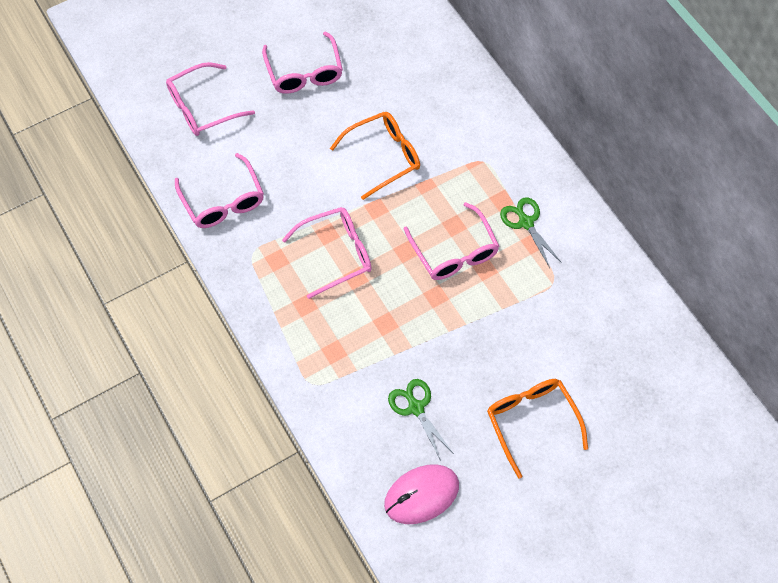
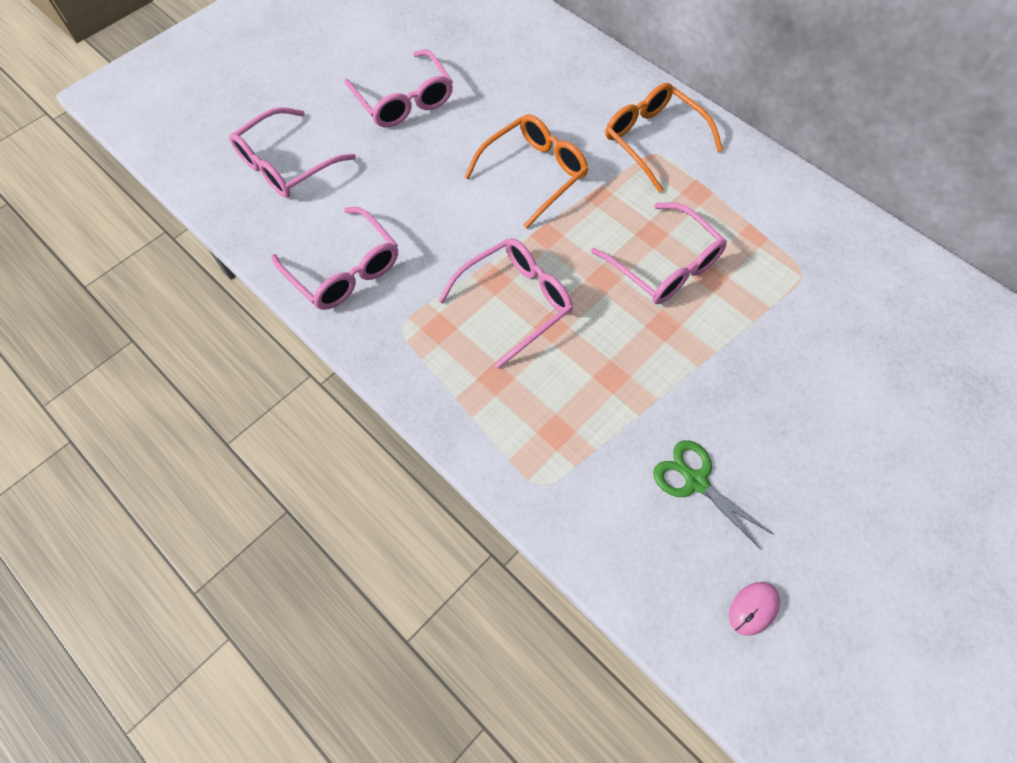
camera: 15 degrees left, 0 degrees up
(421, 495) = (753, 608): pink mouse -> pink mouse, size x0.51
(525, 222) = (737, 211): green scissors -> none
(531, 421) = (856, 460): orange glasses -> orange glasses (653, 140)

